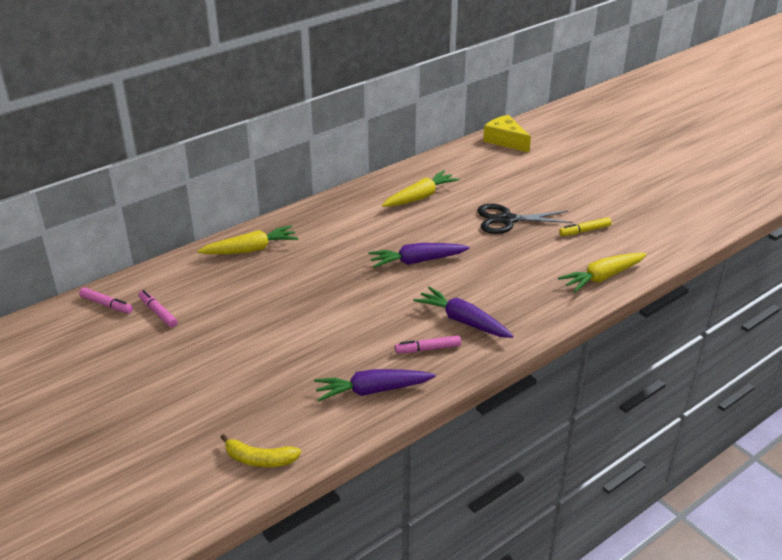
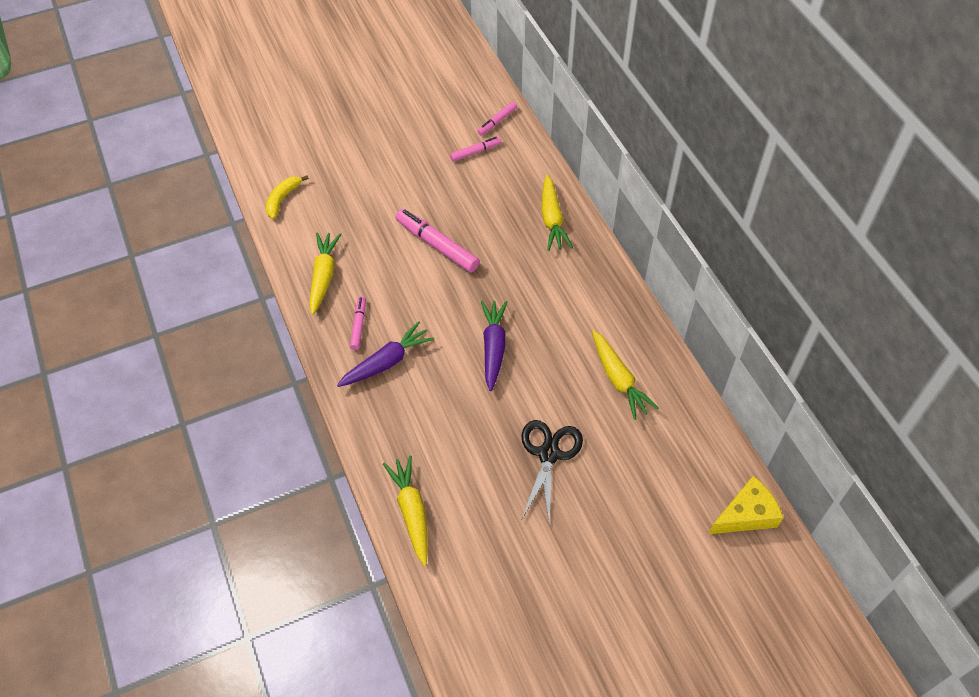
camera: 105 degrees right, 20 degrees up
(303, 316) = (437, 245): none -> pink marker
(372, 390) = (323, 276): purple carrot -> yellow carrot
(584, 231) = (505, 530): yellow marker -> none

